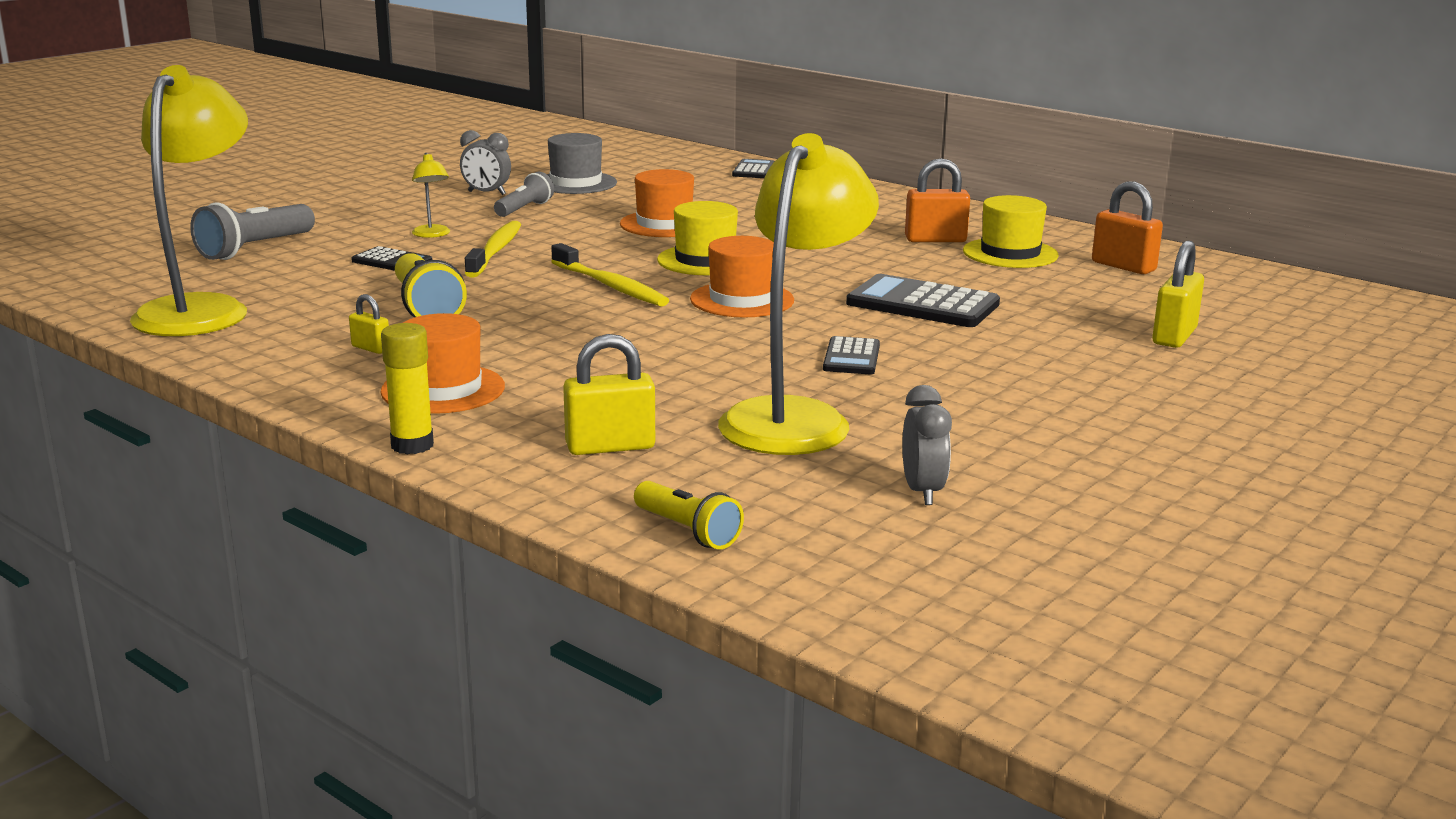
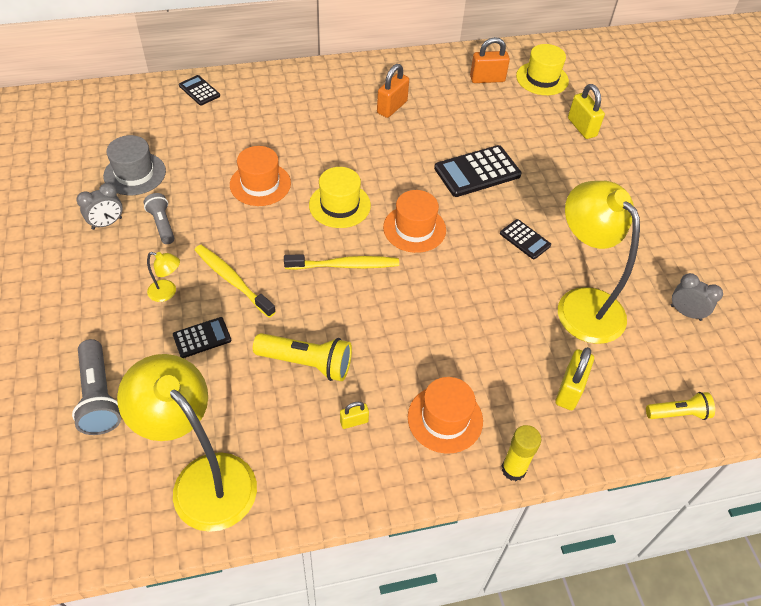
camera: 55 degrees left, 30 degrees up
(1010, 253) = (436, 98): yellow hat -> yellow hat (542, 78)

